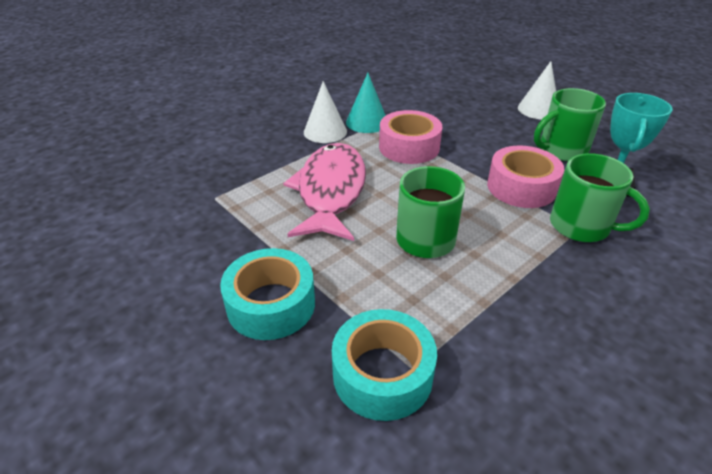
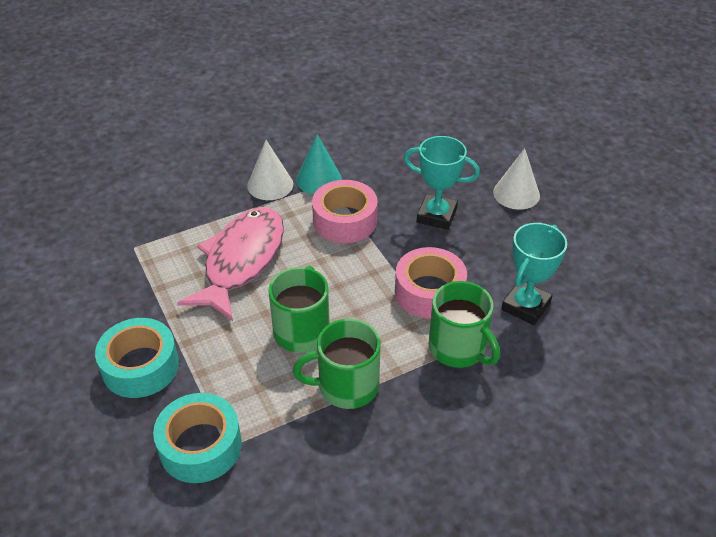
camera: 15 degrees right, 5 degrees up
(485, 132) = (436, 215): none -> turquoise trophy
(561, 150) = (503, 254): green mug -> green mug (346, 386)

